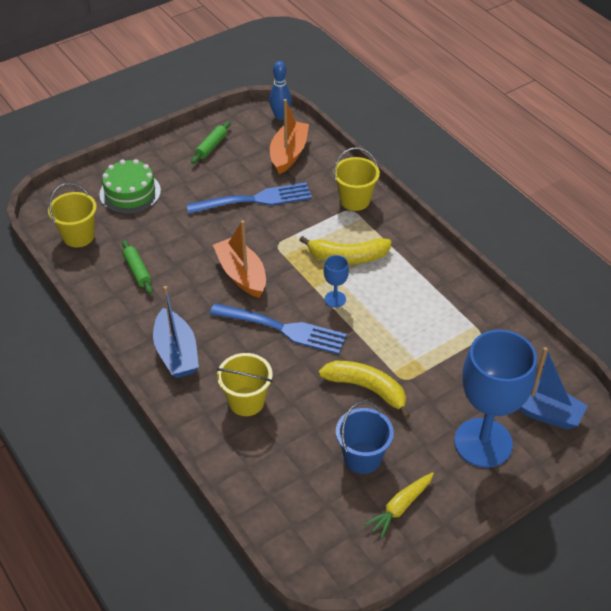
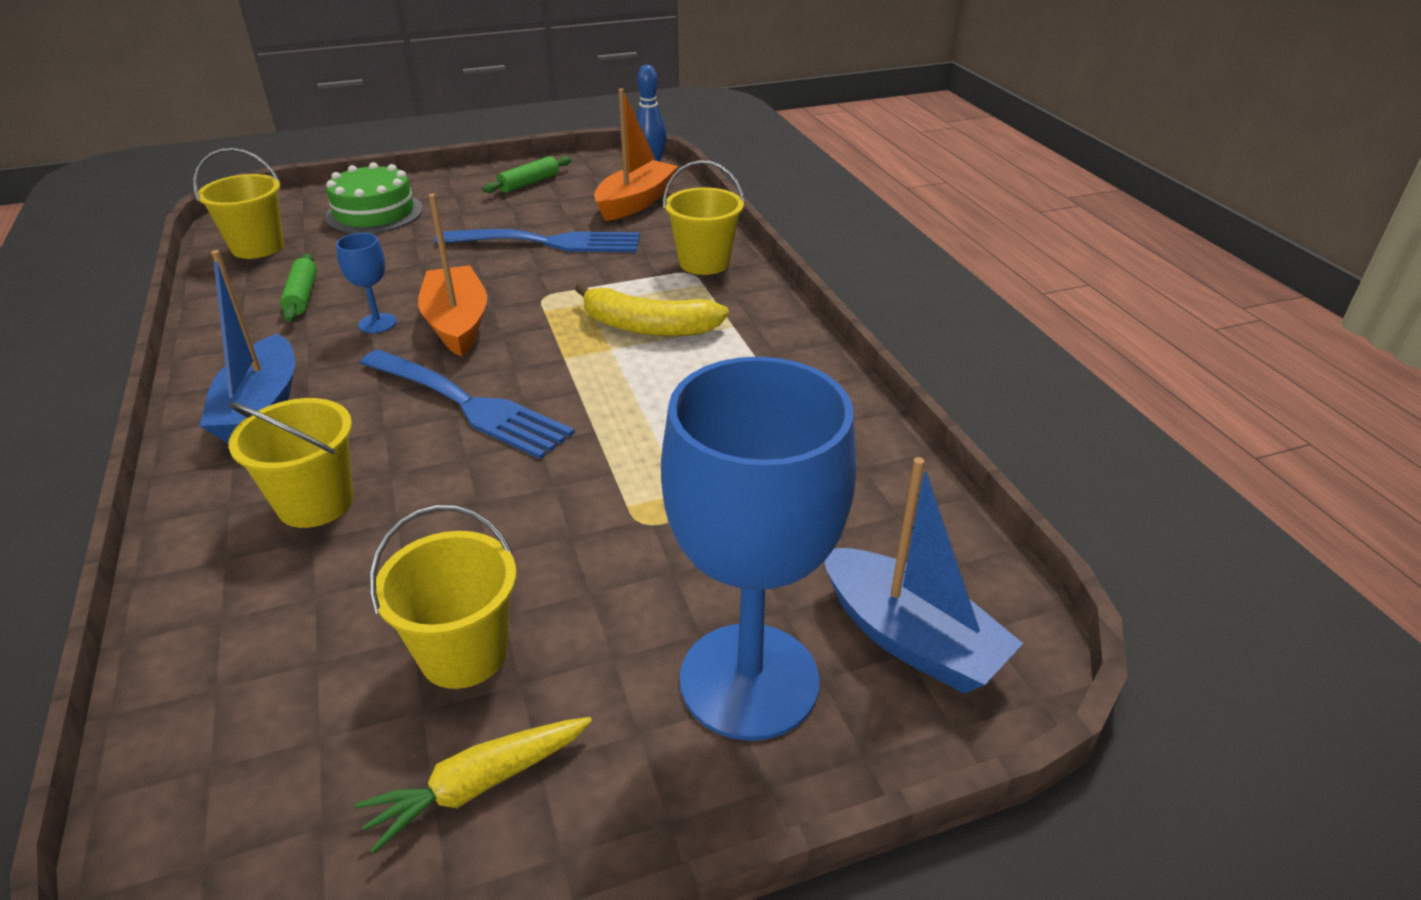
camera: 15 degrees right, 10 degrees down
(335, 299) = (589, 378): blue goblet -> blue goblet (377, 323)
(362, 458) = (464, 653): blue bucket -> yellow bucket
(367, 388) = (557, 525): yellow banana -> none

